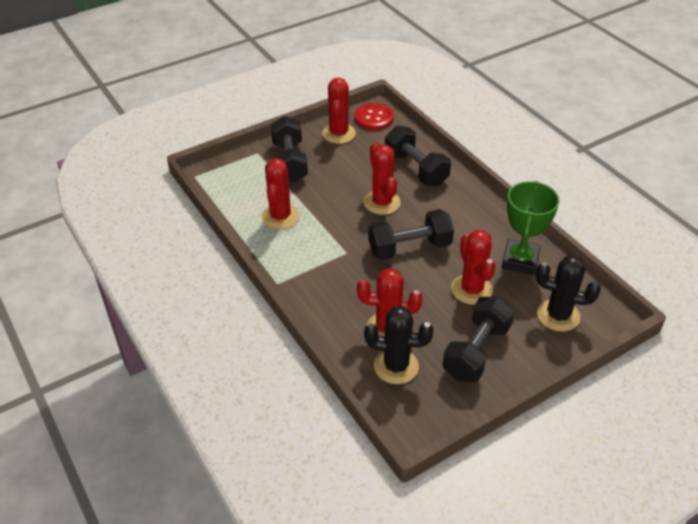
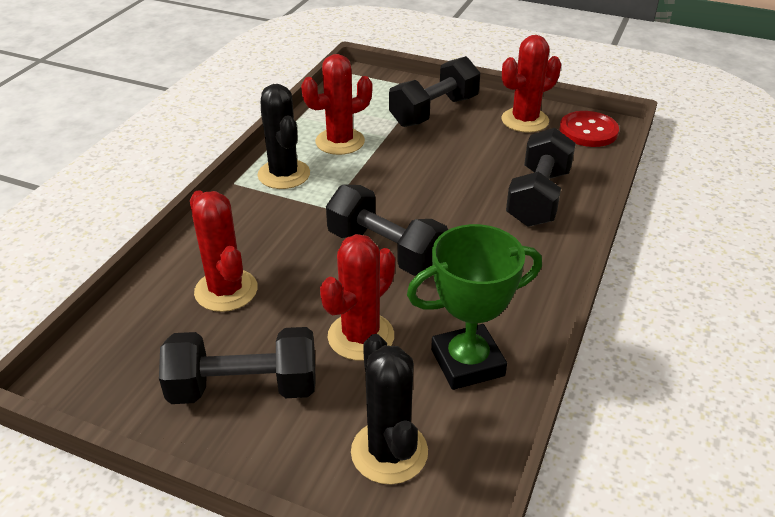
camera: 55 degrees right, 5 degrees down
(382, 202) = (443, 197): red cactus -> none
(396, 366) = (165, 323): black cactus -> black cactus (284, 174)

